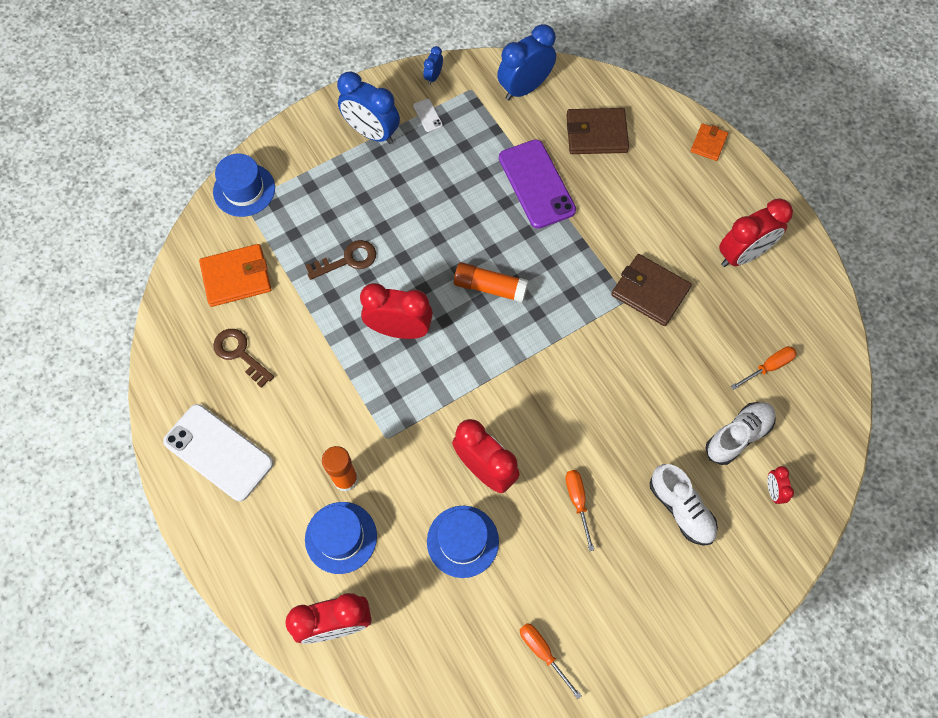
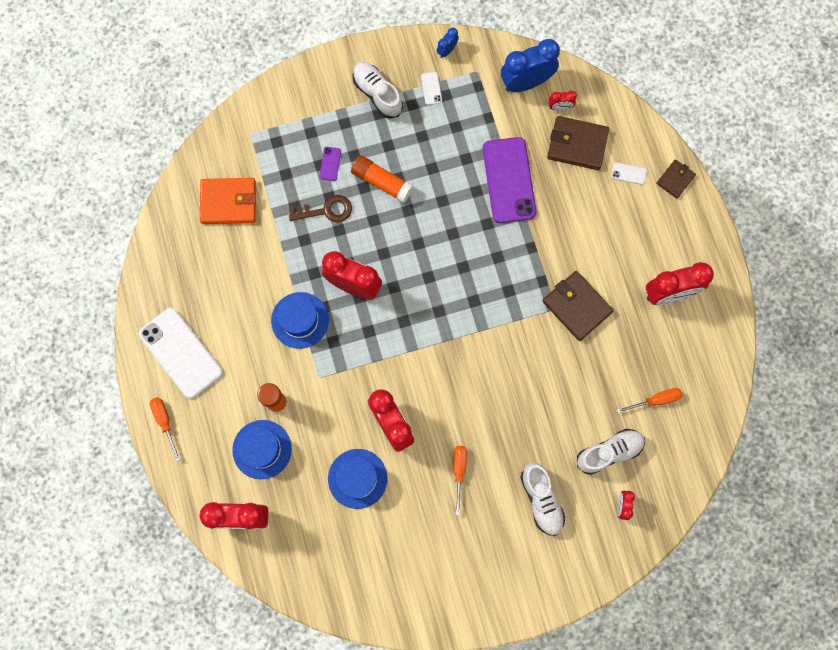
camera: 15 degrees right, 10 degrees up
(240, 353) = (216, 272): brown key -> none
(244, 190) = (253, 121): blue hat -> blue hat (300, 320)
(339, 212) = (330, 164): none -> purple phone
(372, 133) = (377, 93): blue clock -> white shoe
(490, 287) = (440, 267): orange glue stick -> orange glue stick (381, 182)
(542, 652) = (395, 582): orange screwdriver -> orange screwdriver (165, 422)
(567, 103) = (560, 107): none -> red clock
(659, 149) = (628, 173): none -> white phone
(708, 143) = (675, 179): orange wallet -> brown wallet

